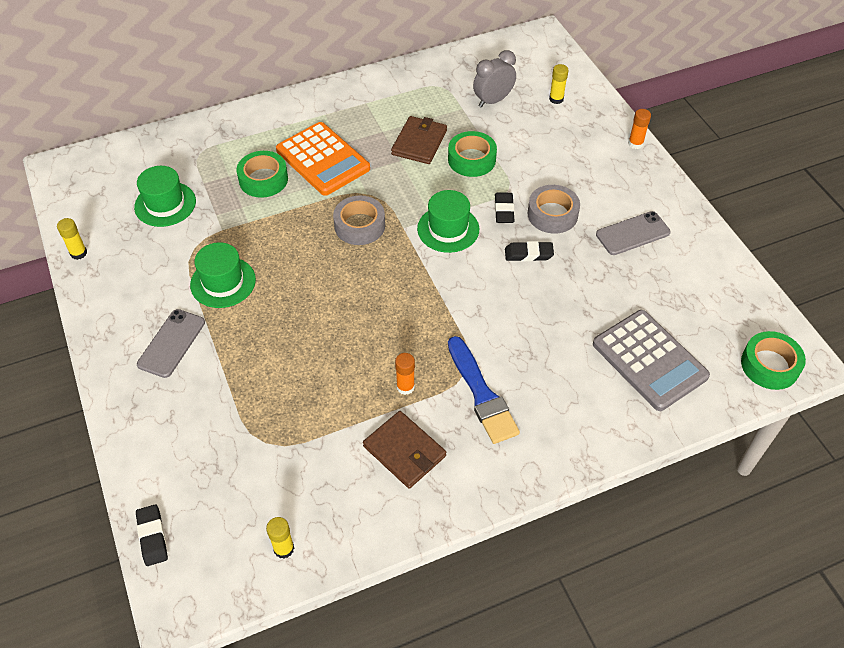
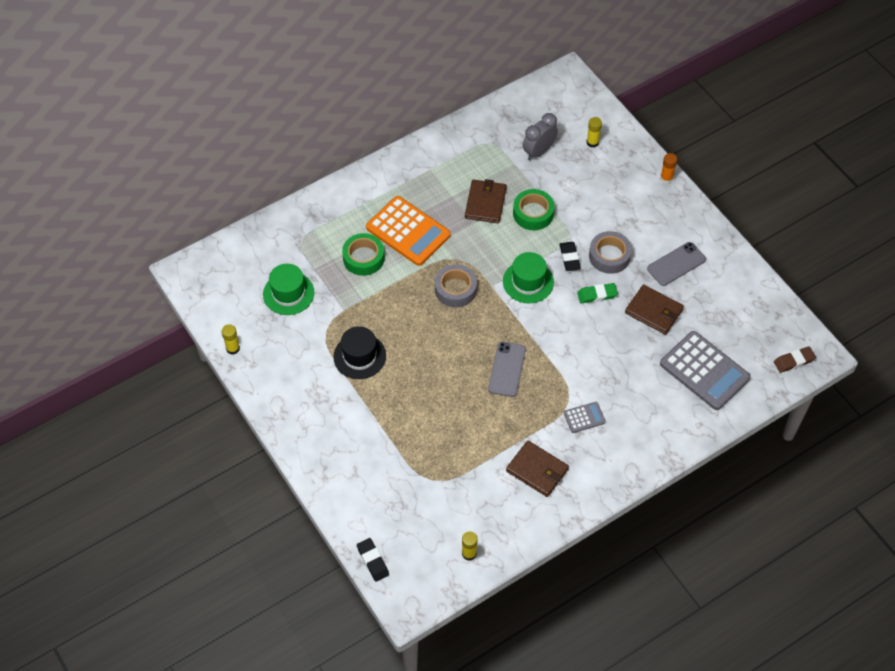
camera: 10 degrees left, 5 degrees up
(171, 343) = (336, 414): grey phone -> grey phone (507, 369)
(223, 282) = (359, 356): green hat -> black hat
(405, 387) = (526, 420): orange glue stick -> none
(482, 394) = (584, 417): blue brush -> grey calculator
(528, 254) = (597, 295): black eraser -> green eraser
(596, 282) = (654, 311): none -> brown wallet
(770, 365) = (794, 361): green tape -> brown eraser

